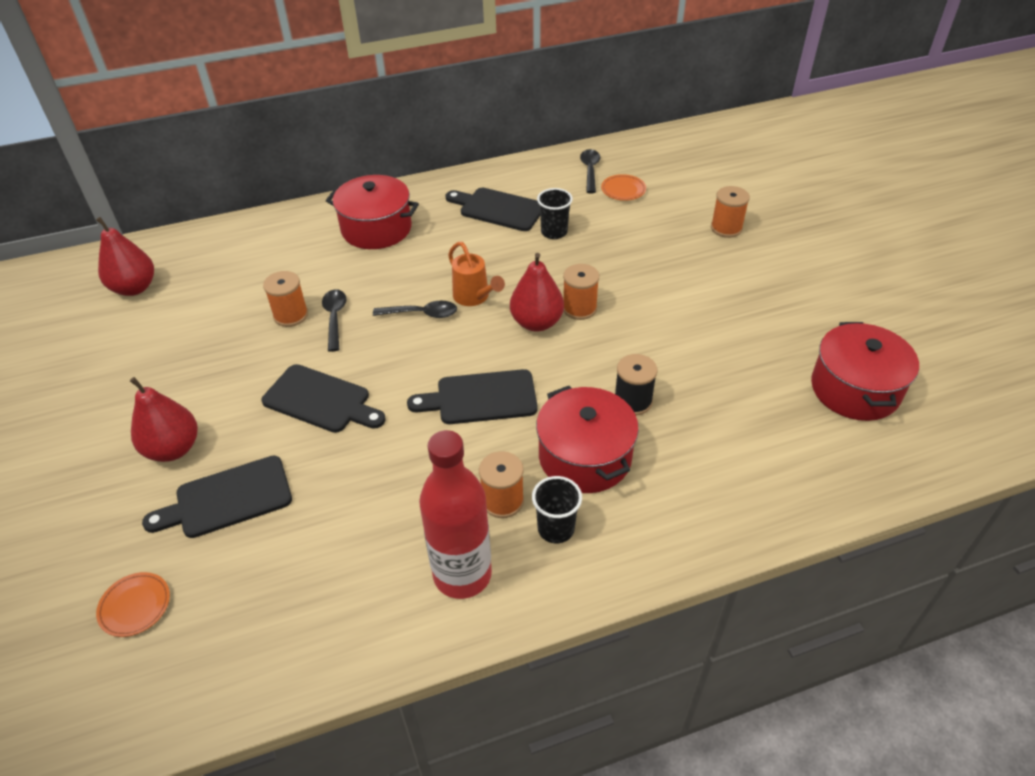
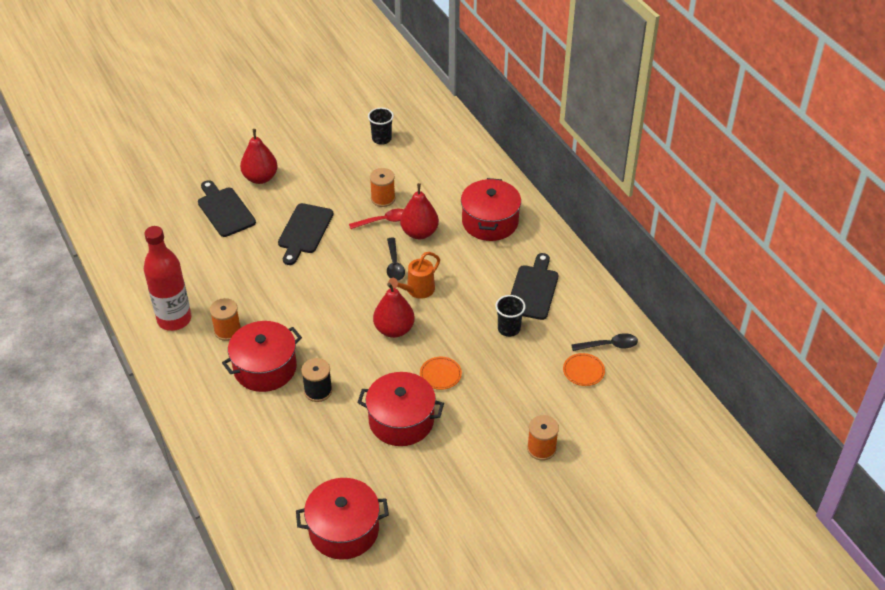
camera: 80 degrees right, 0 degrees up
(134, 288) = (399, 119): red pear -> red pear (419, 233)
(135, 606) = (156, 195): orange plate -> orange plate (440, 375)
(335, 318) = (383, 221): black spoon -> red spoon
(481, 398) = (314, 308): black cutting board -> none
(556, 529) = (207, 358): black cup -> black cup (381, 139)
(579, 308) = (414, 353): orange spool -> none
(686, 327) = (401, 420): none -> red pot

